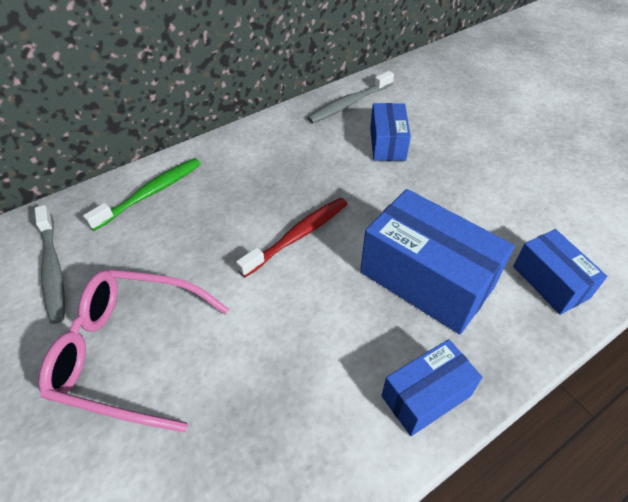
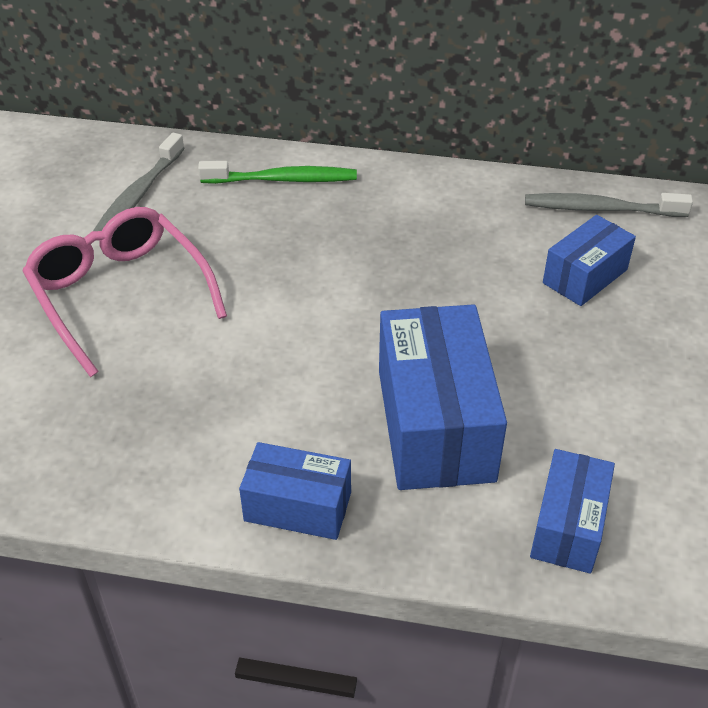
camera: 45 degrees right, 5 degrees down
(298, 236) = (364, 301): red toothbrush -> none

